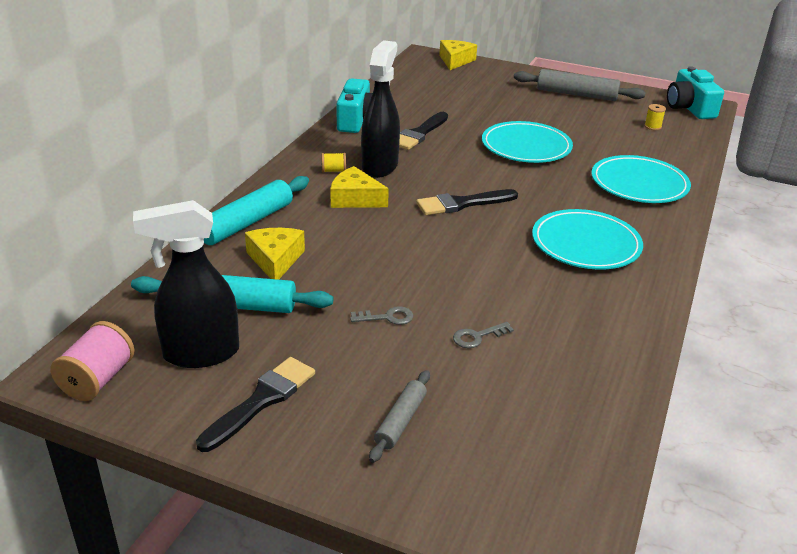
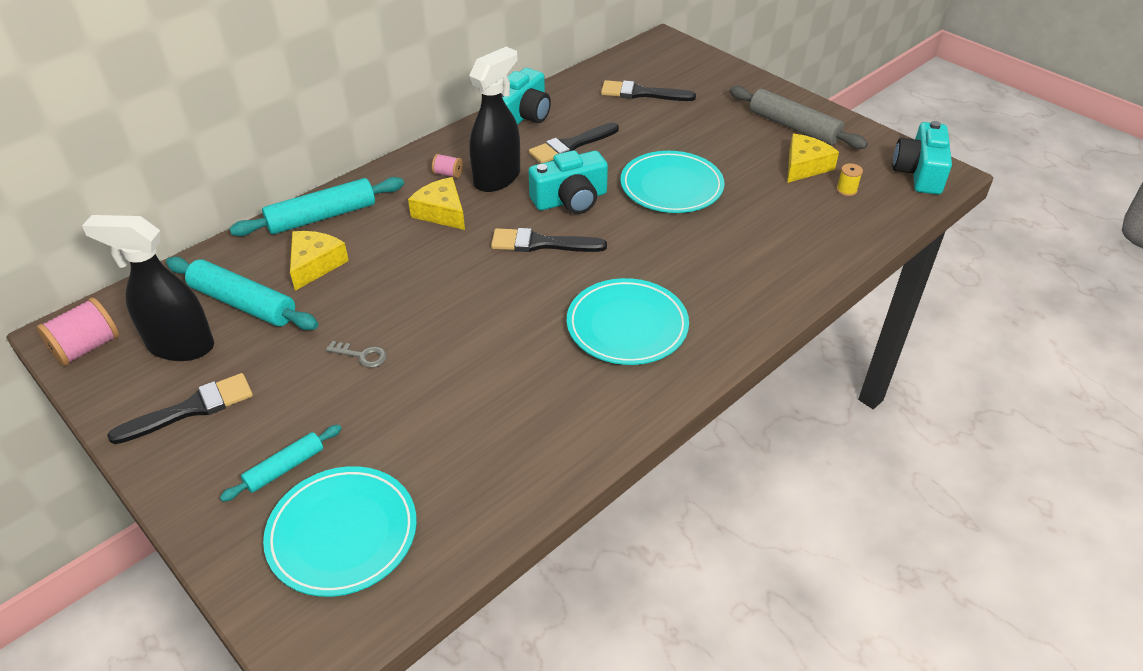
camera: 25 degrees right, 10 degrees up
(333, 171) = (448, 174): yellow spool -> pink spool
(400, 421) = (285, 468): grey rolling pin -> turquoise rolling pin
(441, 91) = (642, 93): none -> black brush
(455, 61) = (691, 55): yellow cheese -> yellow cheese (805, 166)
(456, 170) = (570, 200): none -> turquoise camera
(477, 337) = (425, 402): grey key -> none
(639, 184) = (757, 264): turquoise plate -> turquoise plate (342, 534)

